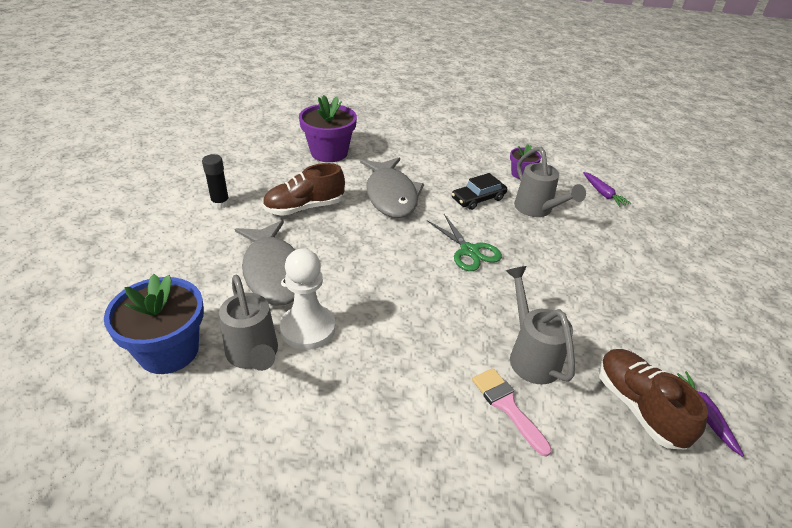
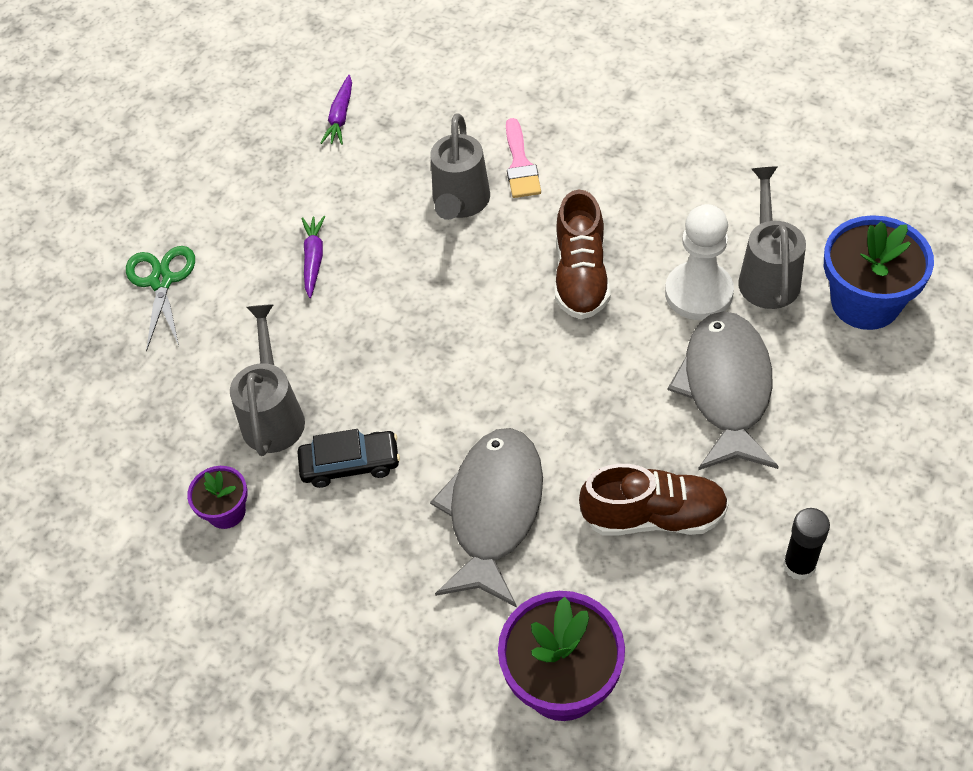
camera: 150 degrees left, 15 degrees up
(469, 251) = (436, 359): green scissors -> green scissors (161, 281)
(603, 193) = (132, 424): purple carrot -> purple carrot (314, 259)
(638, 407) = (394, 136): brown shoe -> brown shoe (581, 276)

